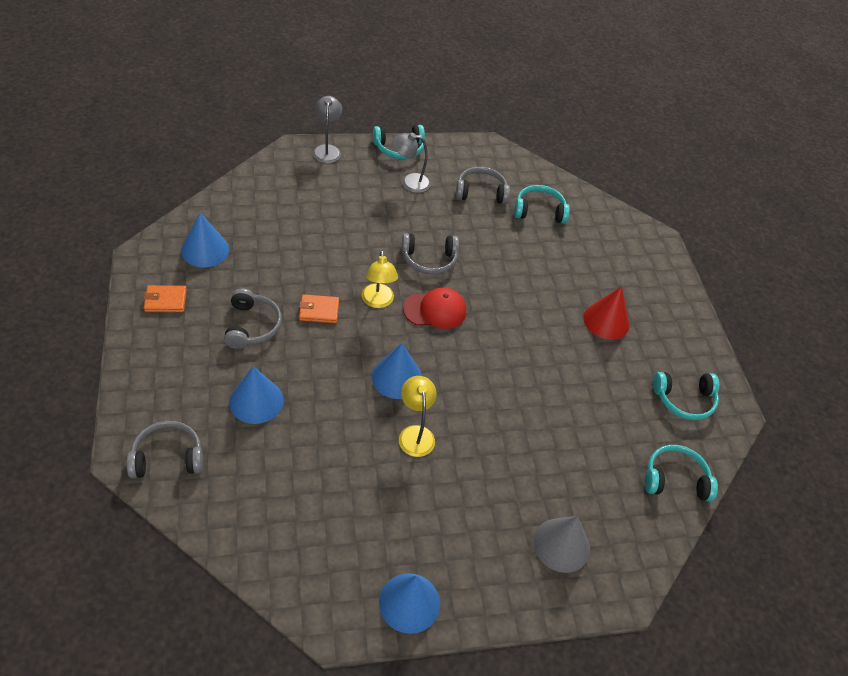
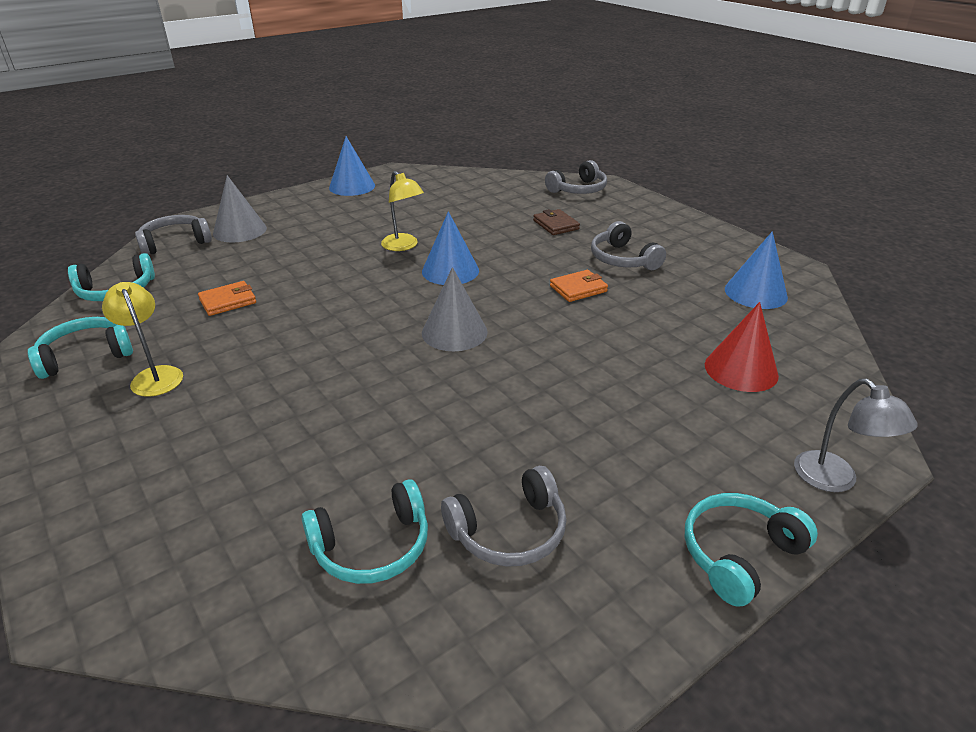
camera: 160 degrees right, 15 degrees down
(165, 301) = (718, 249): orange wallet -> orange wallet (228, 301)
(256, 401) = (556, 225): blue cone -> brown wallet
(378, 301) = (527, 316): yellow lamp -> yellow lamp (154, 375)
(409, 182) = (645, 486): grey lamp -> none
(429, 260) = (506, 381): grey headphones -> grey headphones (175, 243)
(435, 310) = (454, 332): red cap -> grey cone
(606, 321) = (204, 404): red cone -> red cone (741, 369)

